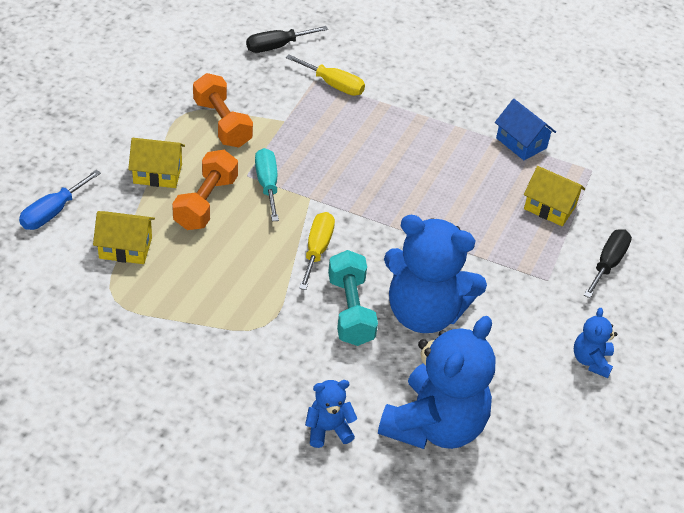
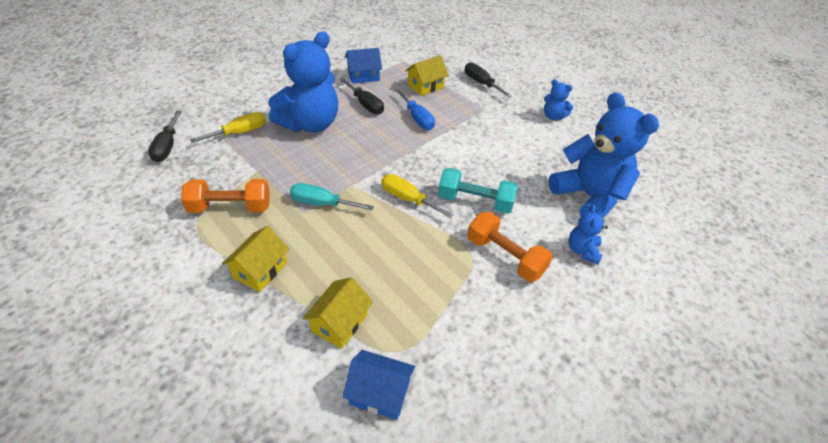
camera: 65 degrees left, 0 degrees up
(53, 212) = (255, 372): blue screwdriver -> blue screwdriver (417, 118)
(66, 297) = (379, 393): none -> blue house
(206, 203) = (318, 248): orange dumbbell -> orange dumbbell (505, 257)
(424, 313) = (491, 167): blue teddy bear -> blue teddy bear (310, 124)
(462, 164) = (365, 104): none -> black screwdriver

